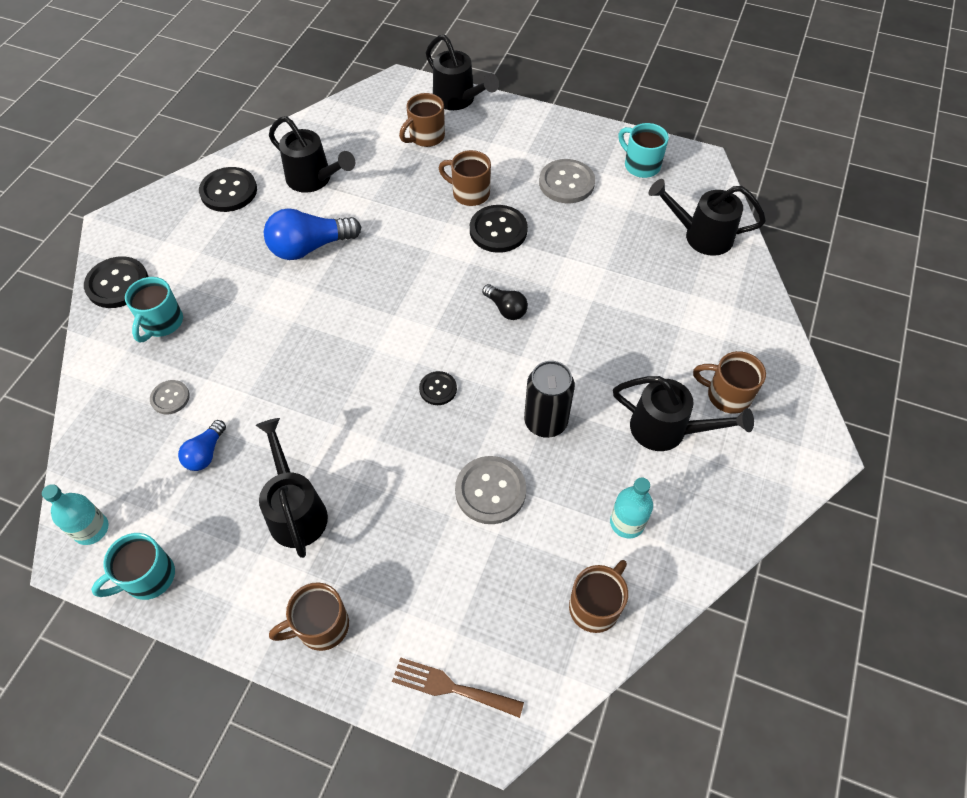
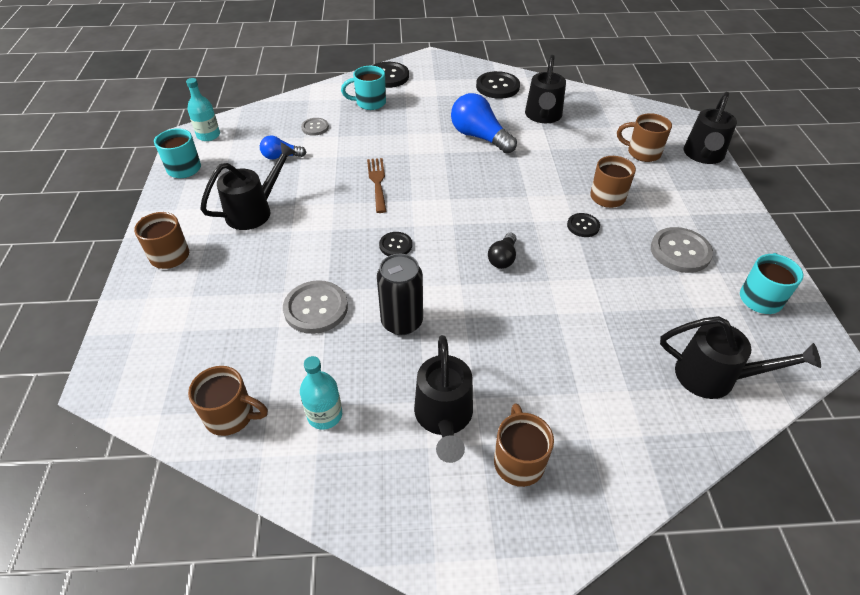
camera: 65 degrees right, 10 degrees down
(451, 687) = (136, 342): brown fork -> brown fork (377, 182)
(498, 230) = (583, 226): black button -> black button, size x0.57
(701, 236) = (714, 377): black watering can -> black watering can turned 120 degrees clockwise

